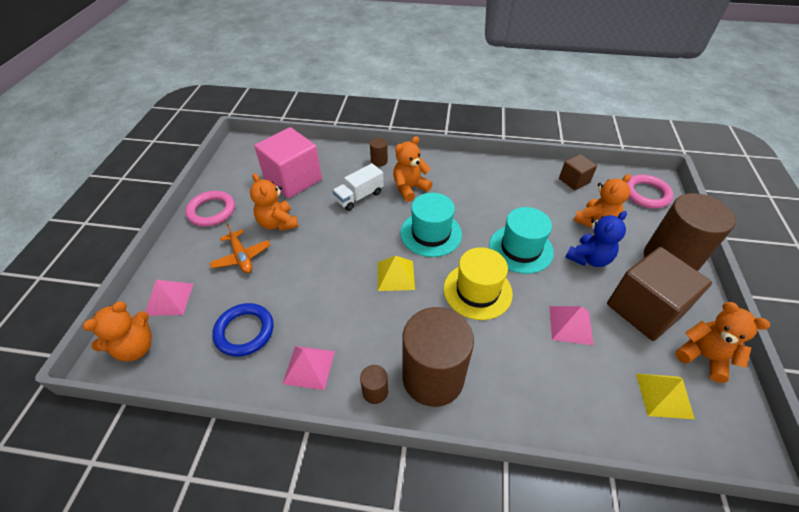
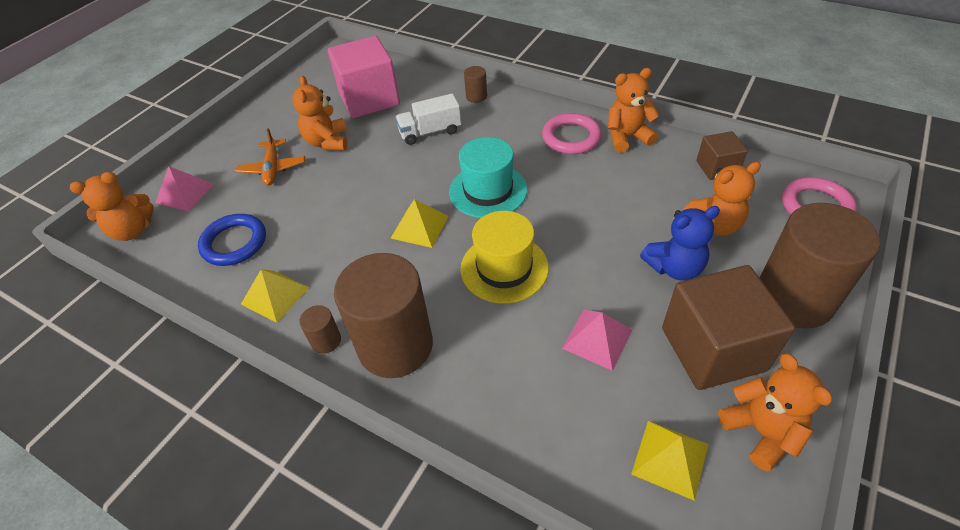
camera: 25 degrees right, 0 degrees up
(211, 211) = (270, 115): pink ring -> pink ring (571, 137)
(309, 367) = (275, 295): pink pyramid -> yellow pyramid
(410, 188) = (494, 134): orange teddy bear -> orange teddy bear (627, 137)
(520, 249) = (589, 234): turquoise hat -> none

